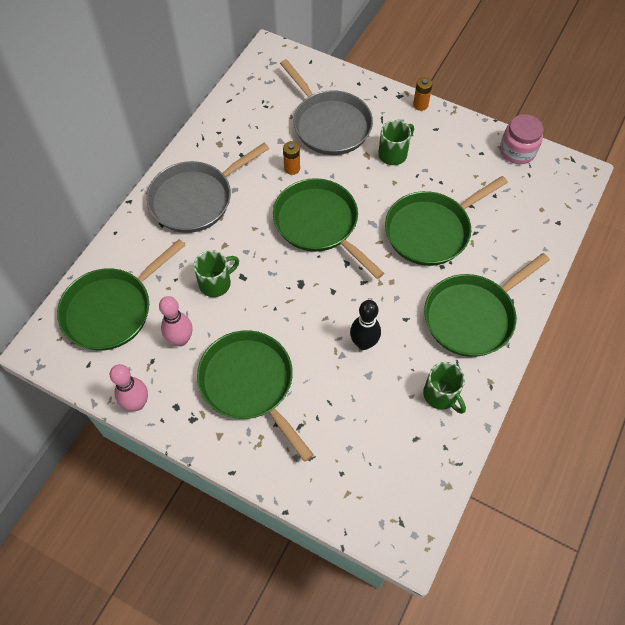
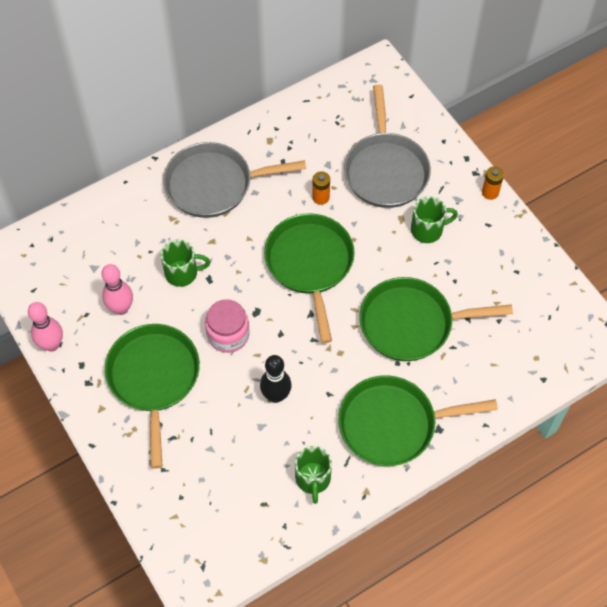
camera: 30 degrees right, 0 degrees up
(111, 310) = (80, 251): green pan -> none
(517, 151) = (555, 287): pink jar -> pink jar (228, 335)

